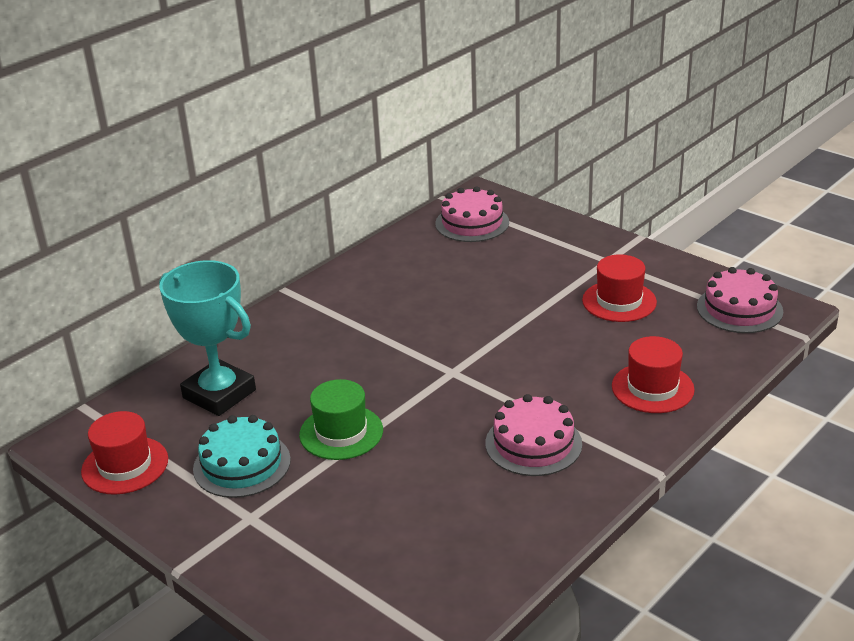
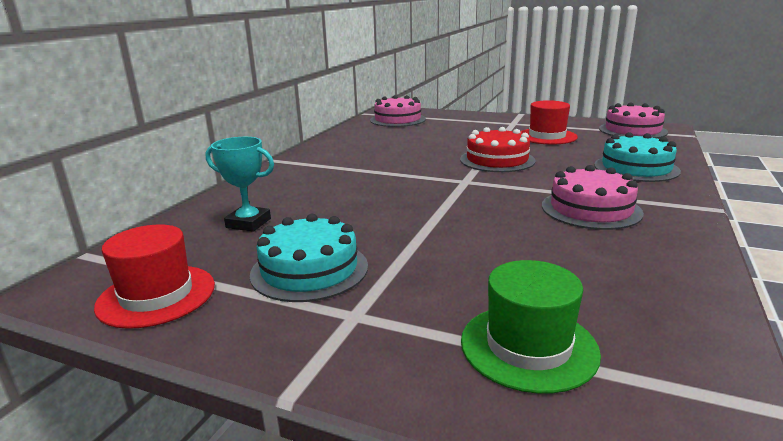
camera: 20 degrees left, 10 degrees down
(219, 394) = (248, 223): turquoise trophy -> turquoise trophy, size x0.57
(341, 432) = (401, 229): green hat -> green hat (528, 346)
(517, 340) = (497, 160): none -> red cake
(652, 388) = (636, 168): red hat -> turquoise cake

